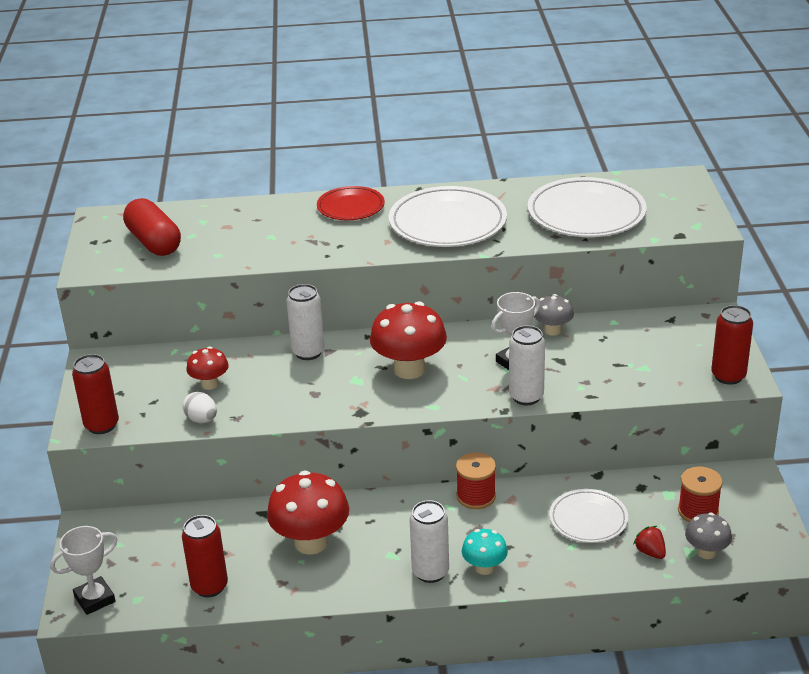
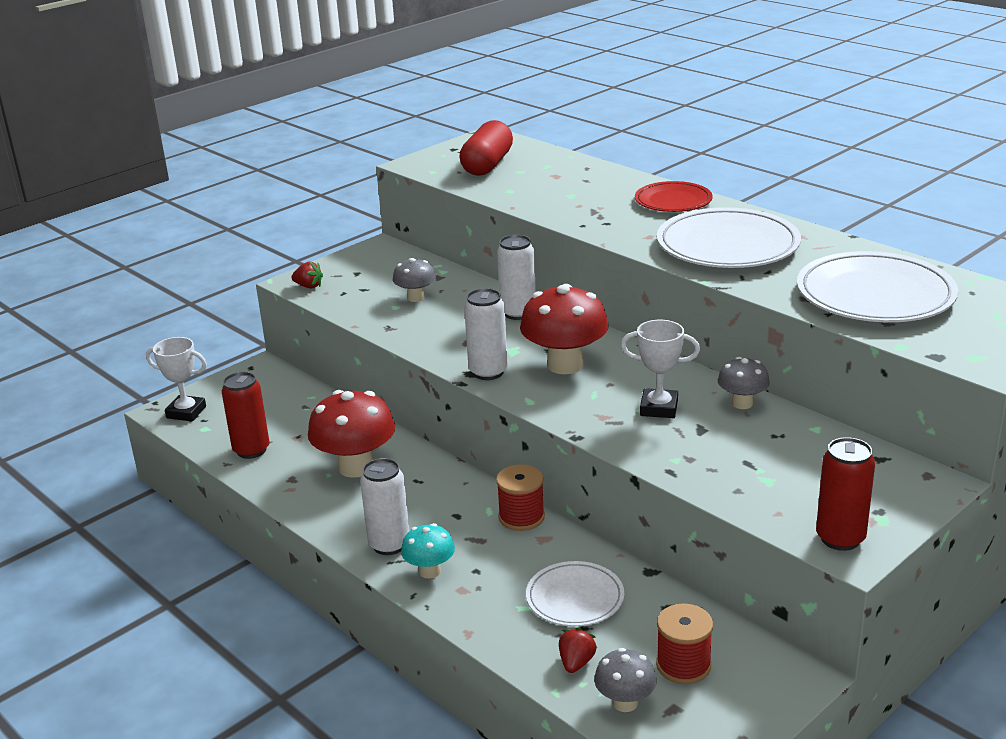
camera: 50 degrees right, 5 degrees down
(102, 425) = (308, 286): red can -> red strawberry
(202, 420) = (367, 316): white egg -> none
(210, 384) = (416, 298): red mushroom -> grey mushroom
(526, 397) = (614, 438): white can -> white can (488, 372)

